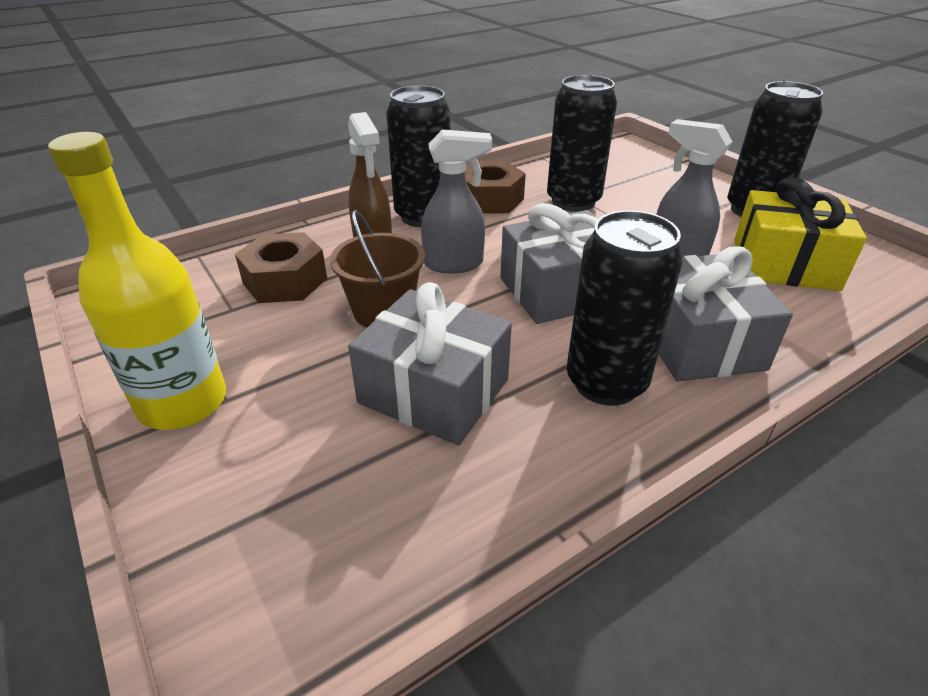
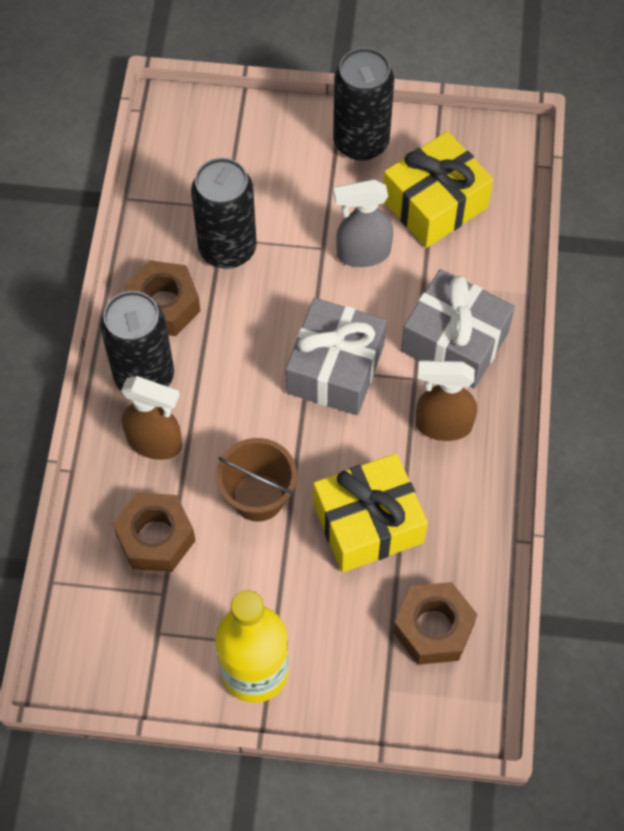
camera: 50 degrees left, 25 degrees up
(356, 522) = (433, 628): none -> brown nut
(434, 391) = (368, 523): grey gift -> yellow gift
(454, 264) = (239, 408): grey spray bottle -> none
(606, 382) = (442, 425): black can -> brown spray bottle

